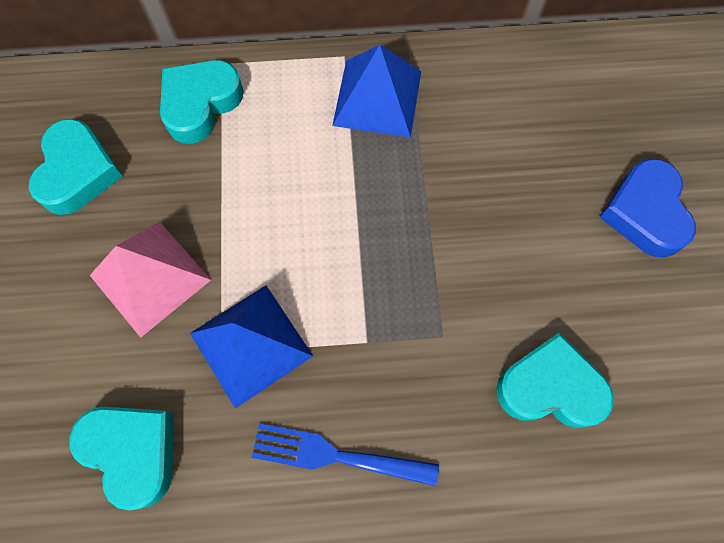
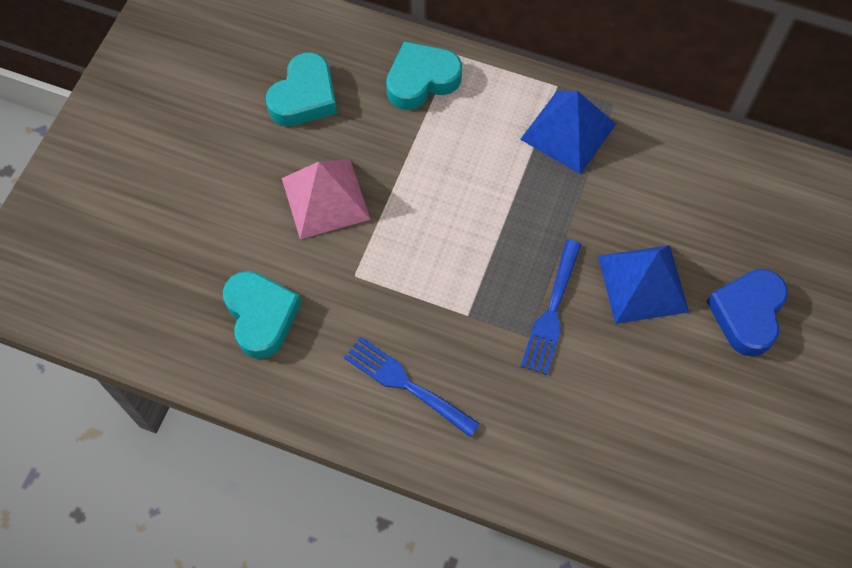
camera: 25 degrees right, 5 degrees down
(251, 344) = (379, 279): blue pyramid -> blue pyramid (643, 283)
(453, 297) = (552, 311): none -> blue fork
(549, 387) = (594, 409): turquoise heart -> none

